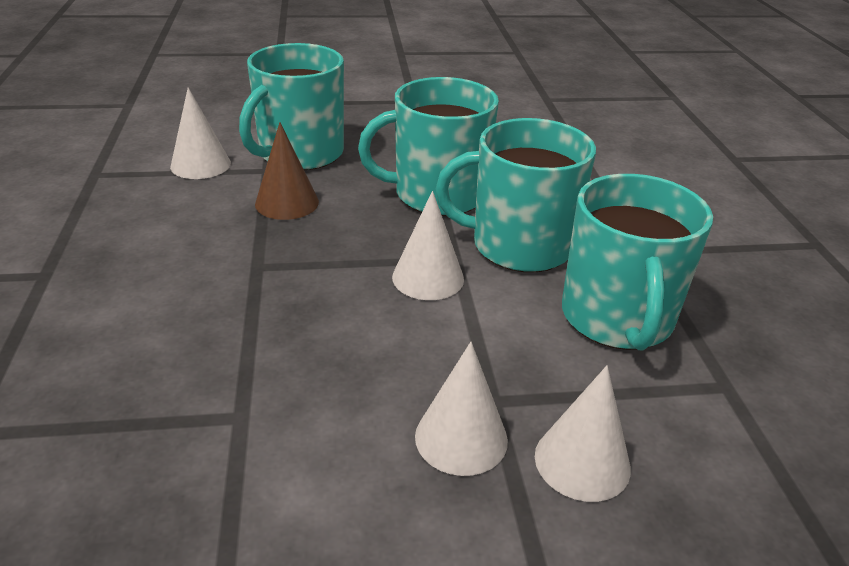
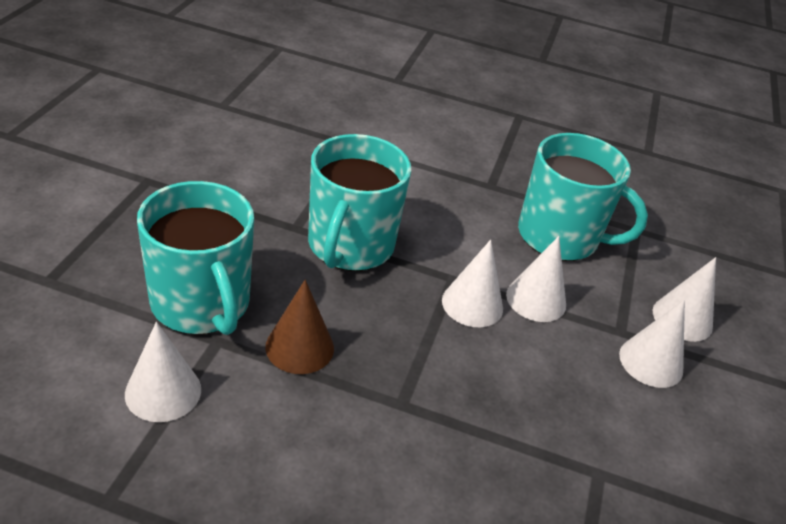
camera: 70 degrees left, 5 degrees up
(480, 319) = (536, 299): none -> white cone
(519, 245) = (454, 238): turquoise mug -> none

